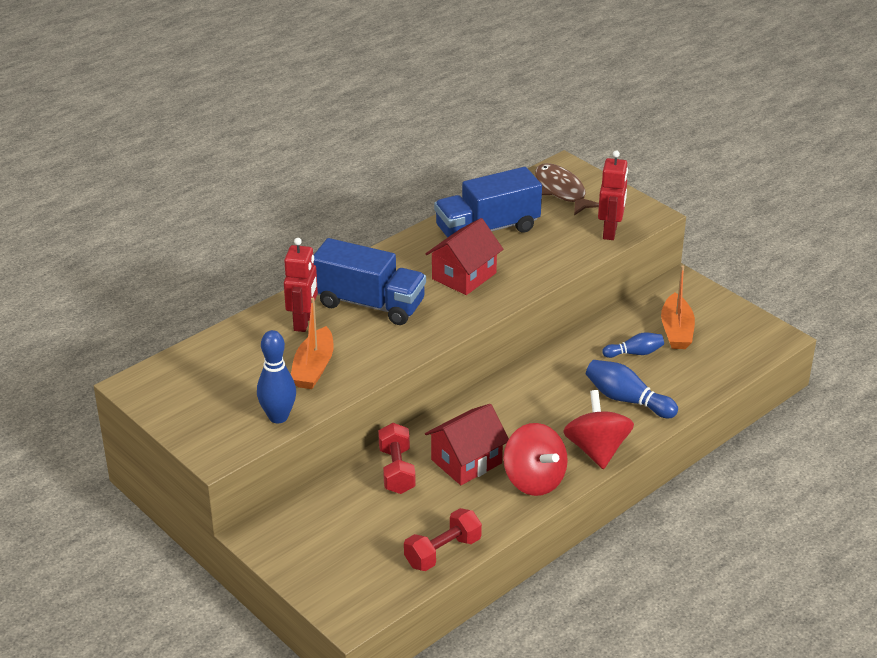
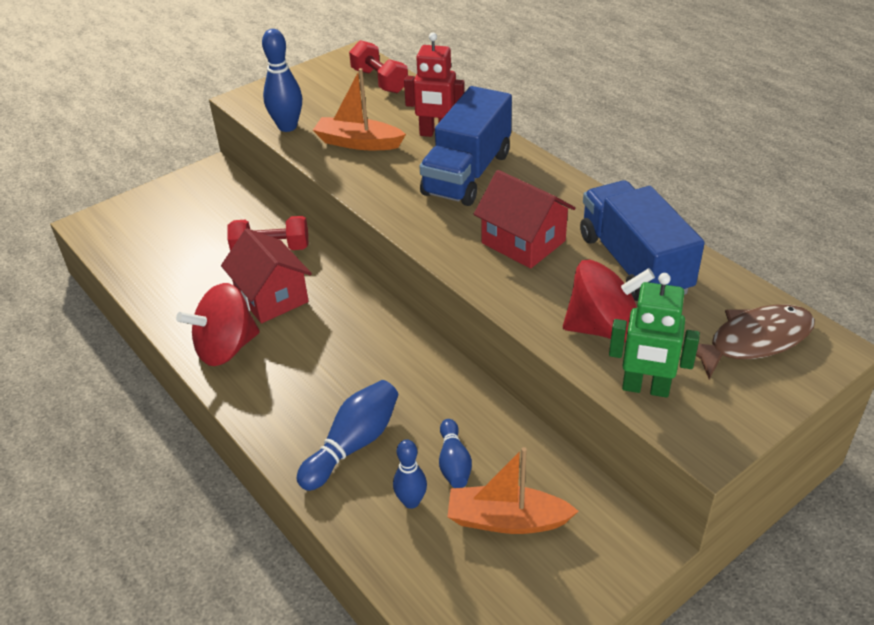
camera: 95 degrees right, 5 degrees up
(442, 552) = (144, 278): red dumbbell -> red dumbbell (379, 81)
(597, 450) = (262, 406): red spinning top -> red spinning top (603, 328)
(610, 232) = (645, 388): red robot -> green robot
(671, 370) = (411, 501): none -> blue bowling pin

